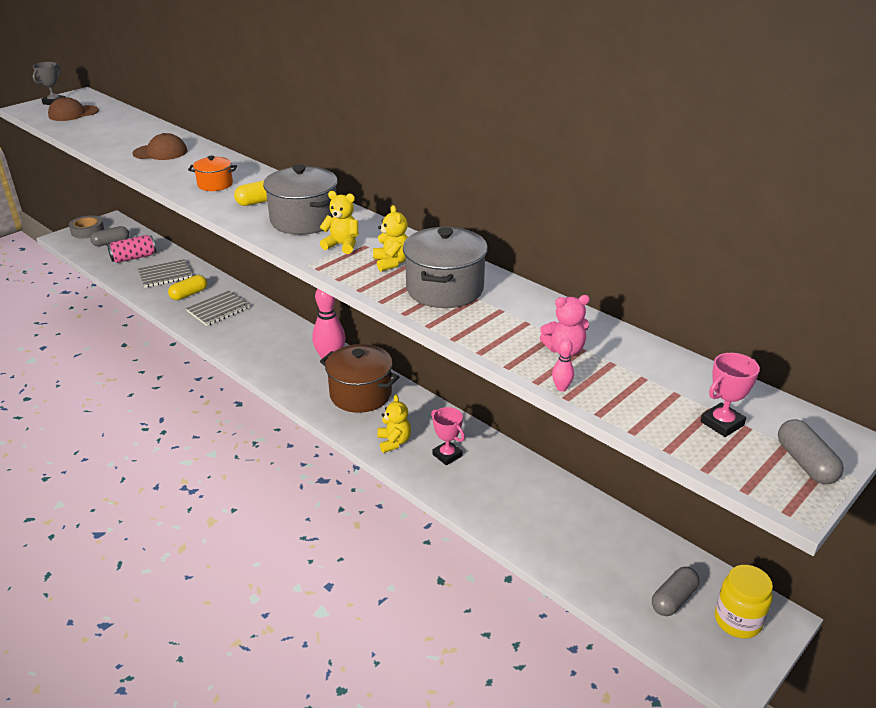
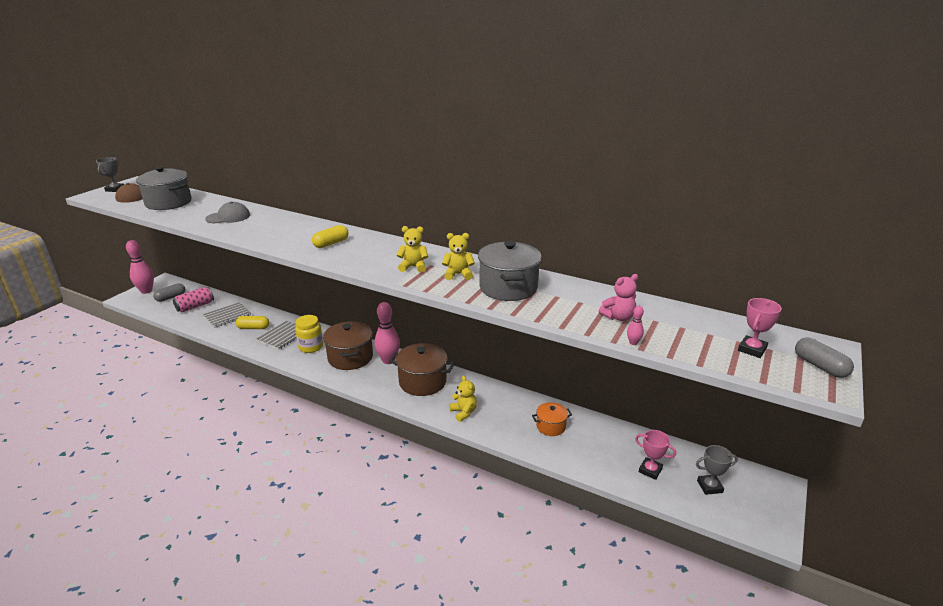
camera: 15 degrees left, 5 degrees down
(87, 231) = (146, 291): grey tape -> pink bowling pin
(160, 152) = (228, 217): brown cap -> grey cap
(189, 294) = (253, 328): yellow capsule -> yellow capsule turned 60 degrees clockwise
(215, 184) = (287, 235): orange pot -> orange pot (550, 426)
(286, 349) = (350, 357): none -> brown pot
(304, 220) = (373, 253): grey pot -> grey pot (168, 203)
(392, 263) = (458, 274): yellow teddy bear -> yellow teddy bear turned 60 degrees counterclockwise
(447, 455) = (507, 415): pink trophy -> pink trophy (650, 470)
(673, 599) = (709, 486): grey capsule -> grey trophy
(737, 621) = (757, 492): yellow jar -> yellow jar (311, 347)

